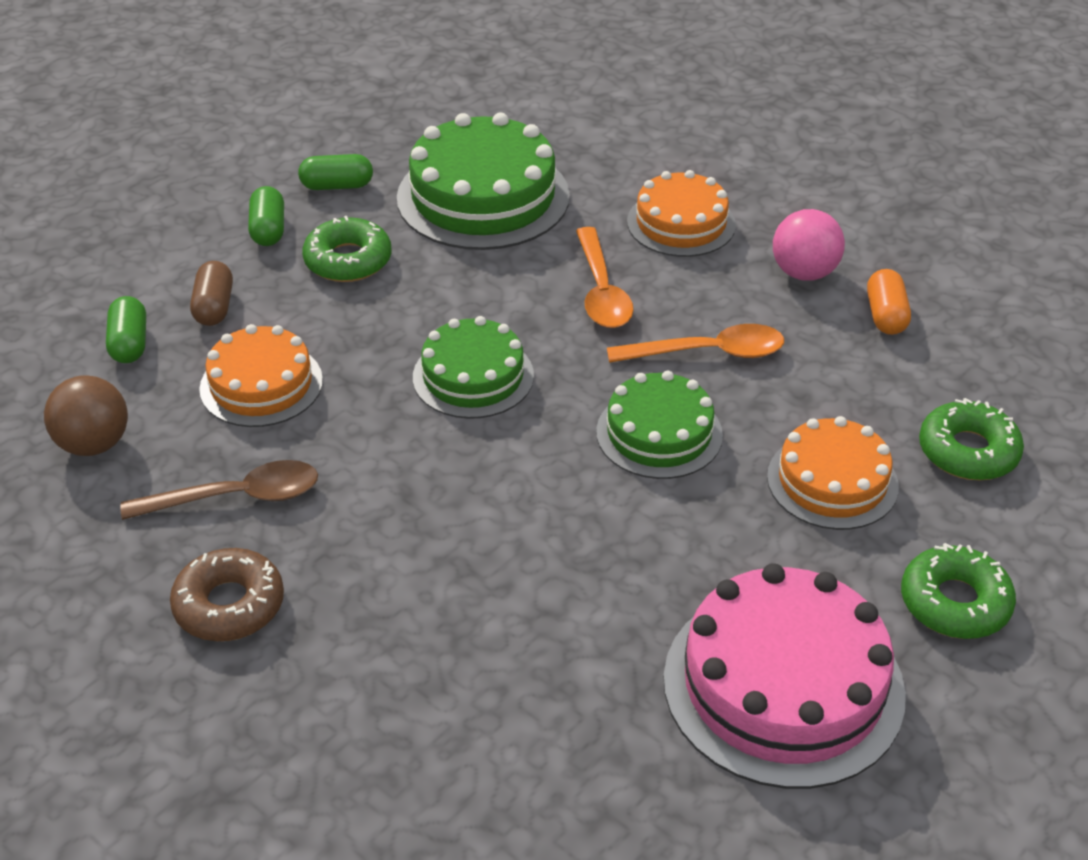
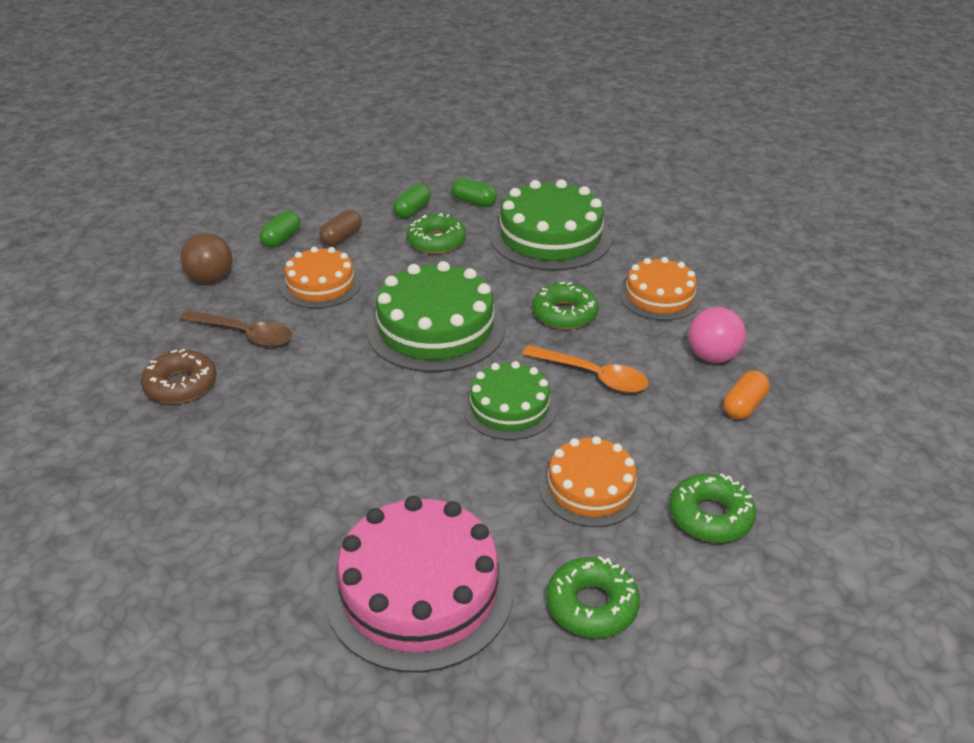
camera: 35 degrees right, 5 degrees down
(473, 376) = (436, 328): green cake -> green cake, size x1.63
(601, 291) = (564, 314): orange spoon -> green donut

